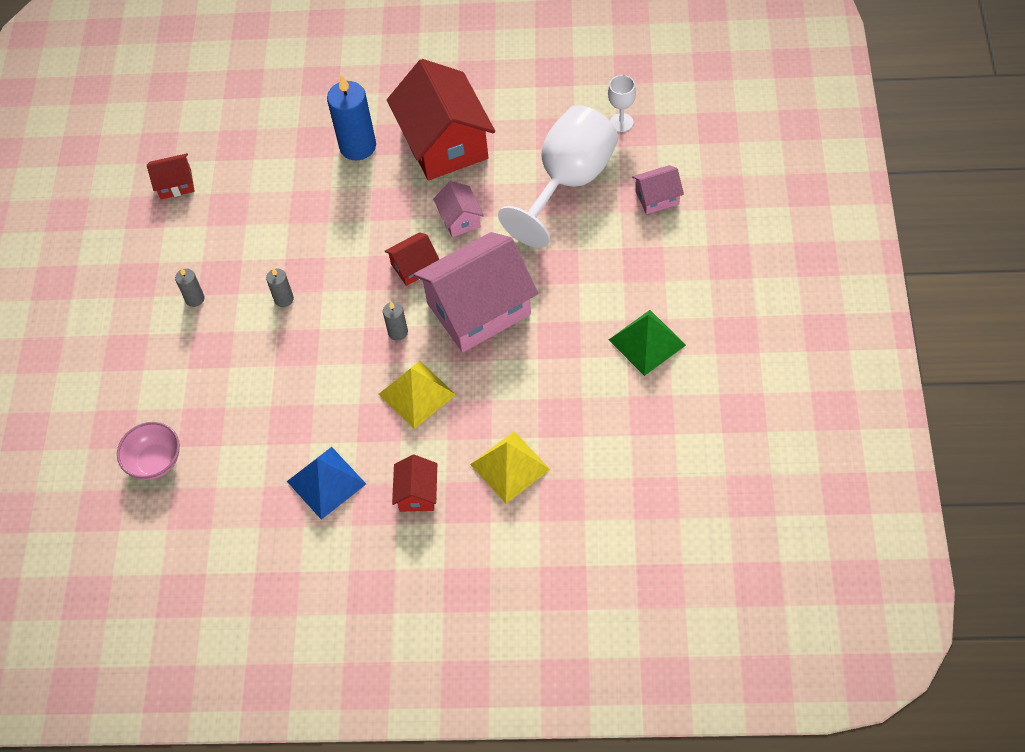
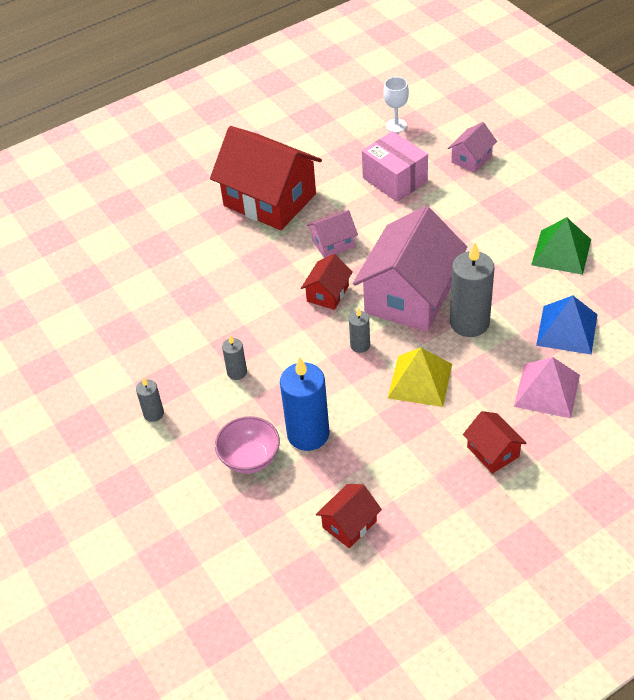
camera: 35 degrees left, 10 degrees down
(155, 462) = (235, 561): pink bowl -> pink bowl (250, 458)
(175, 184) = (54, 337): red house -> red house (349, 524)
(326, 482) = (408, 488): blue pyramid -> blue pyramid (567, 329)
(358, 146) = (198, 235): blue candle -> blue candle (308, 434)
(460, 219) = (333, 243): pink house -> pink house turned 60 degrees counterclockwise
(504, 364) = (469, 323): none -> grey candle
(510, 466) = (547, 390): yellow pyramid -> pink pyramid
(568, 182) = (395, 180): white goblet -> pink box

